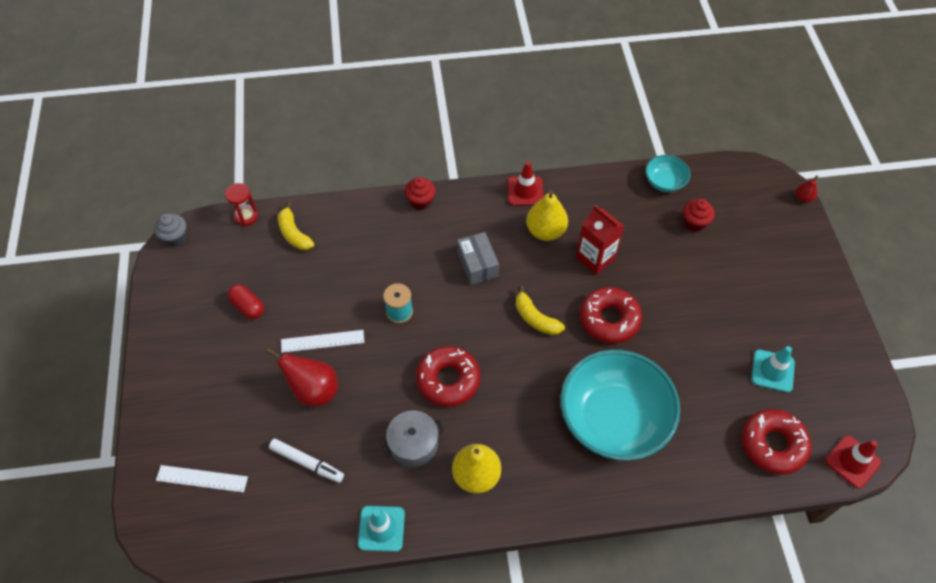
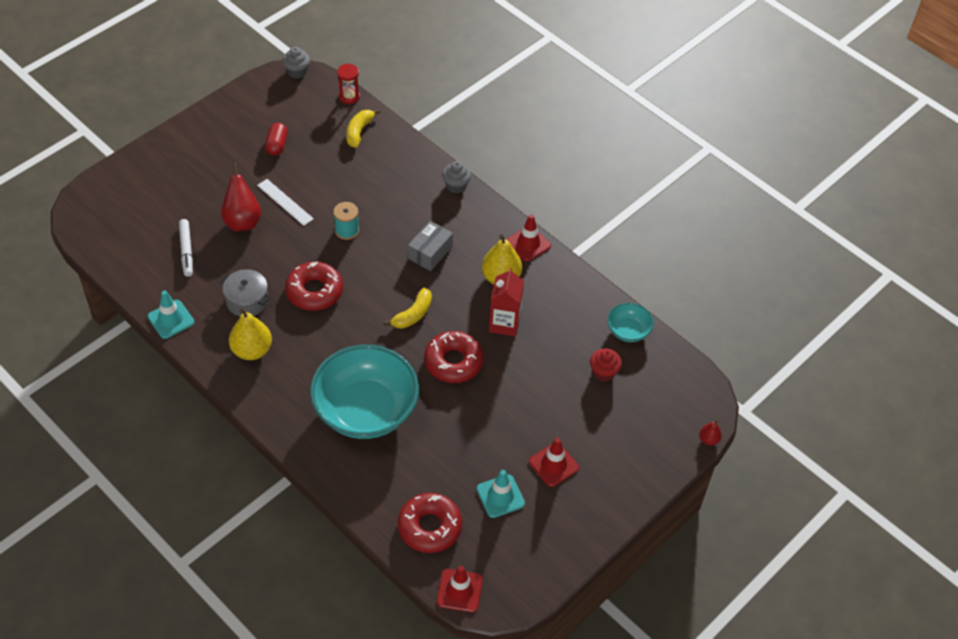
camera: 50 degrees right, 5 degrees down
(202, 478) = (132, 204): white ruler -> none
(420, 202) = (456, 186): red cupcake -> grey cupcake
(535, 318) = (413, 314): yellow banana -> yellow banana turned 150 degrees counterclockwise
(764, 313) = (553, 464): none -> red traffic cone

